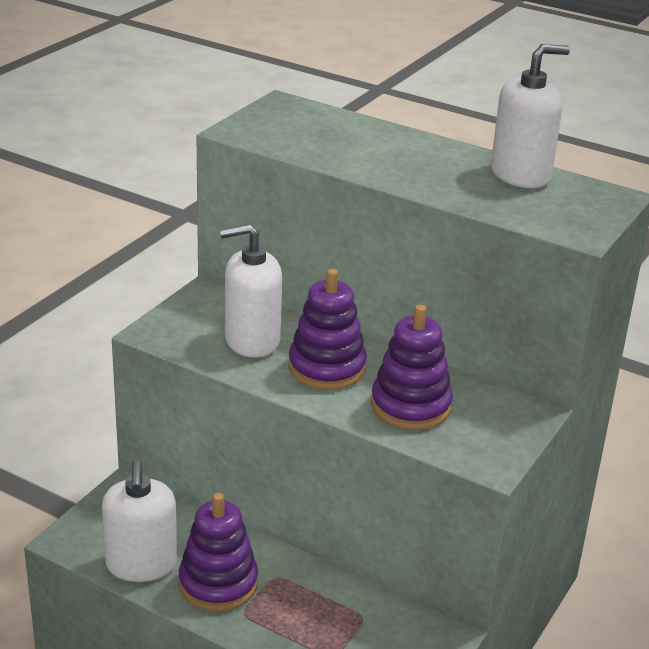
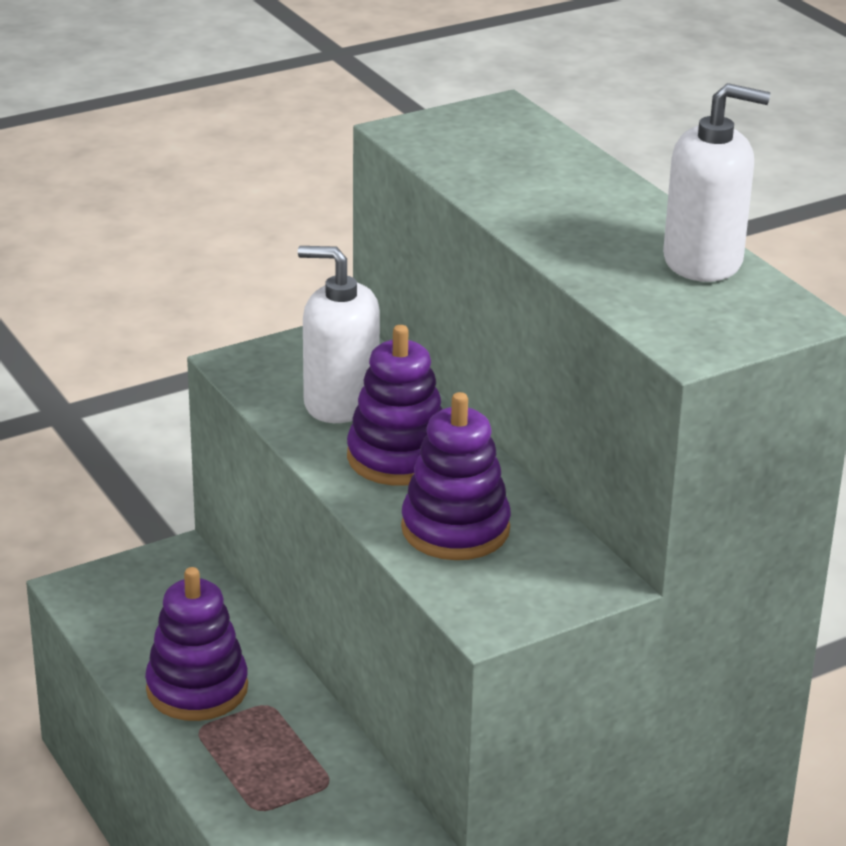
camera: 30 degrees right, 0 degrees up
(141, 564) = (131, 640): white soap dispenser -> none

